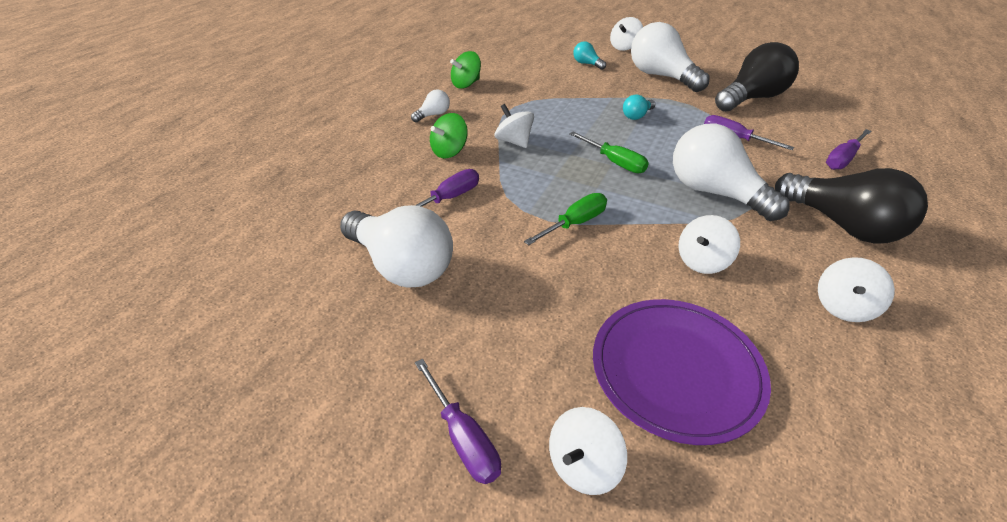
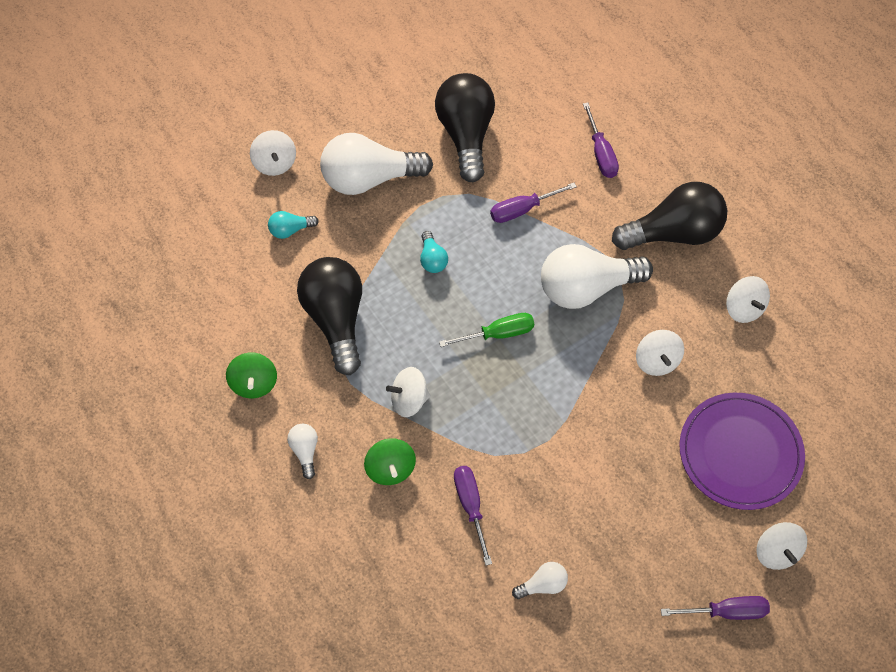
camera: 60 degrees left, 20 degrees up
(401, 265) = (542, 585): white light bulb -> white light bulb, size x0.44
(544, 96) = (336, 319): none -> black light bulb
(575, 223) = (564, 421): green screwdriver -> none

